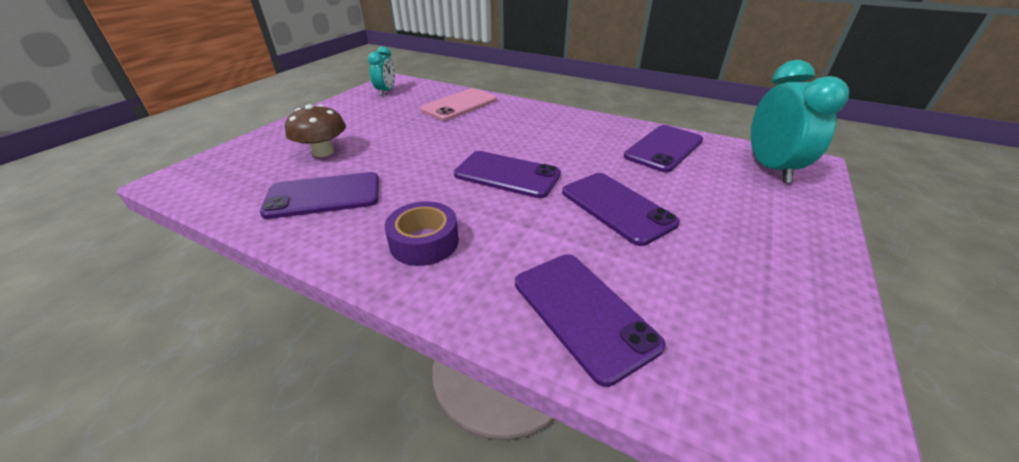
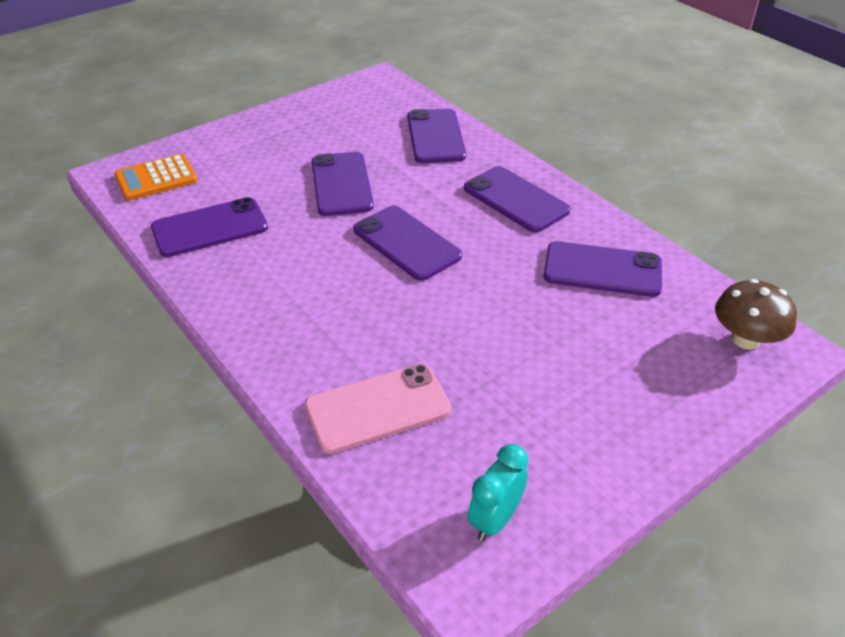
camera: 155 degrees left, 5 degrees up
(323, 152) = (611, 345): brown mushroom -> brown mushroom (745, 339)
(424, 242) = (515, 199): purple tape -> purple phone
(770, 168) = (156, 178): turquoise clock -> orange calculator

